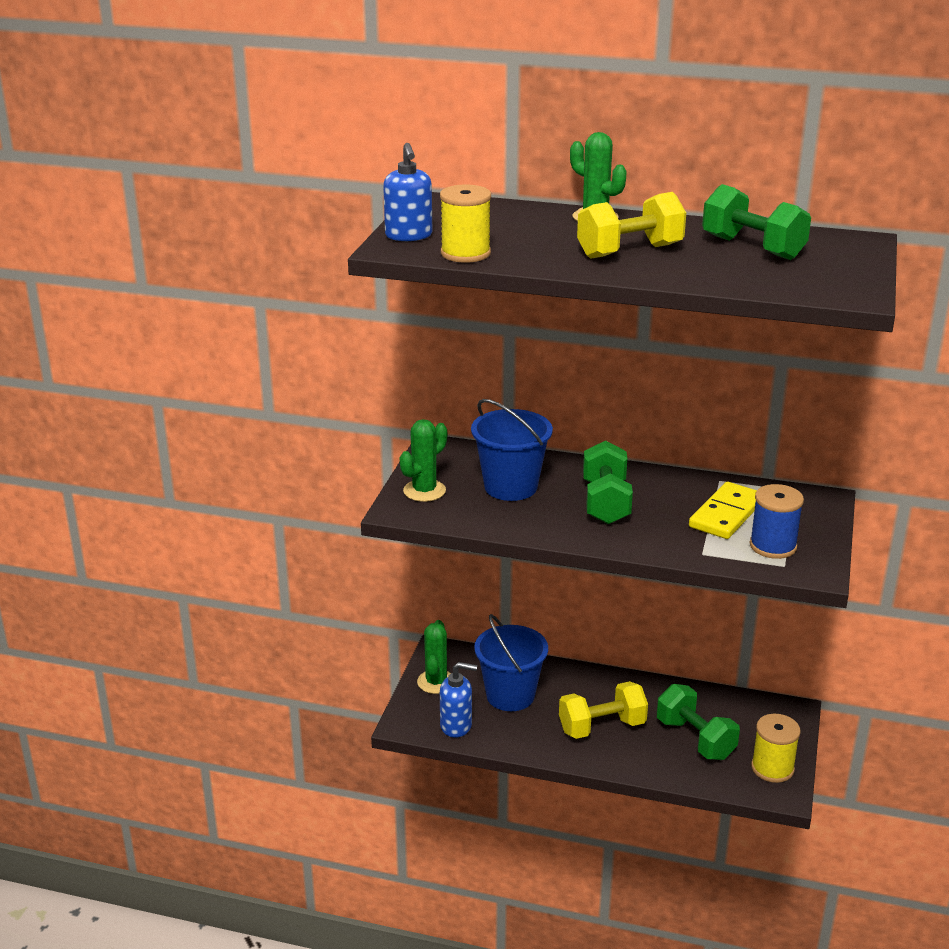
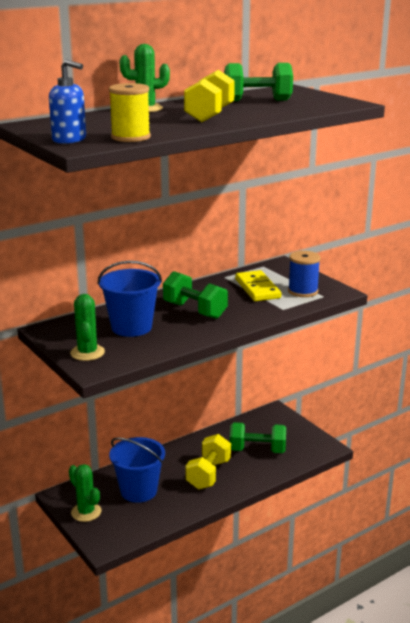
camera: 50 degrees left, 5 degrees down
(456, 725) = (135, 526): blue soap dispenser -> none
(772, 768) = (307, 440): yellow spool -> none

